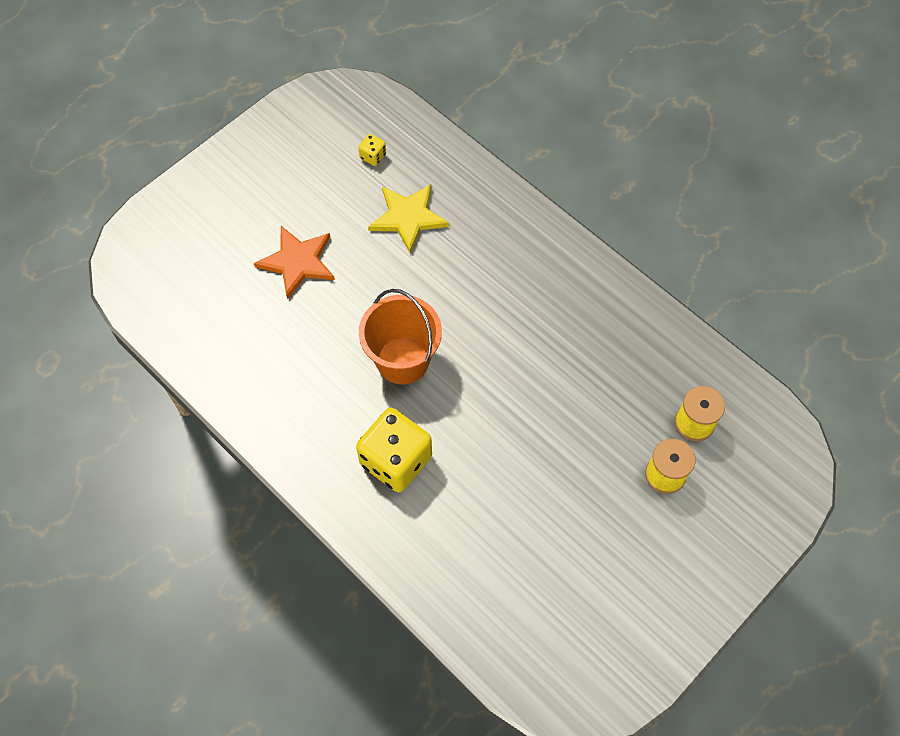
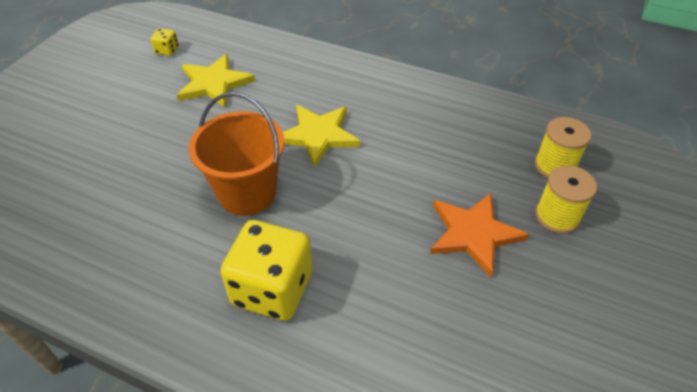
camera: 20 degrees left, 15 degrees down
(297, 262) = (111, 141): orange star -> orange star (473, 234)
(487, 316) = (318, 135): none -> yellow star

